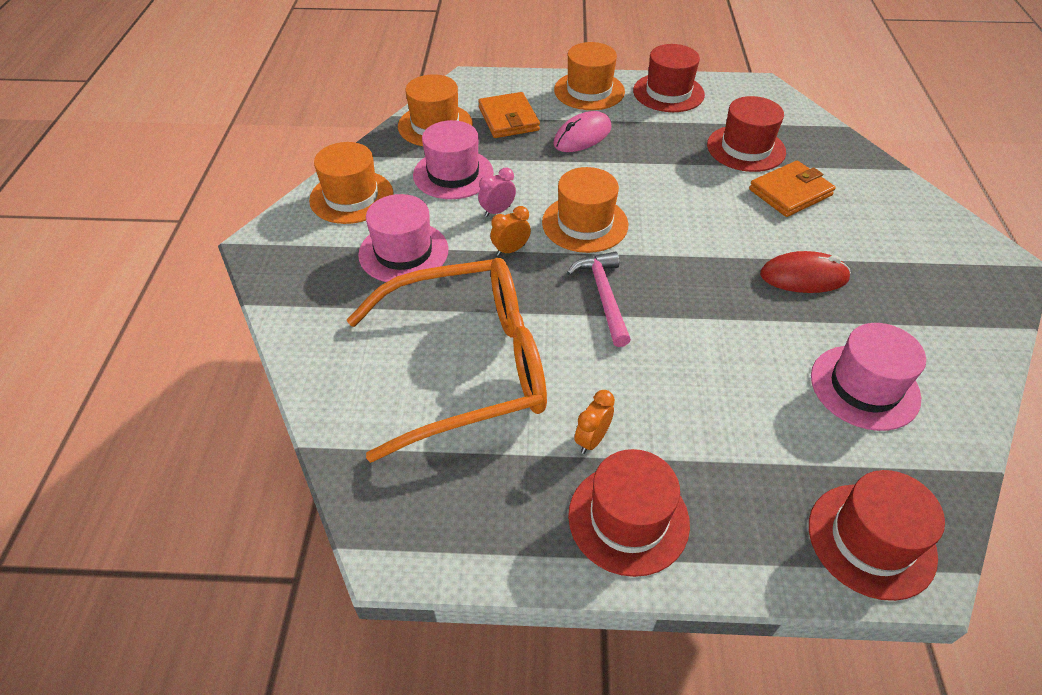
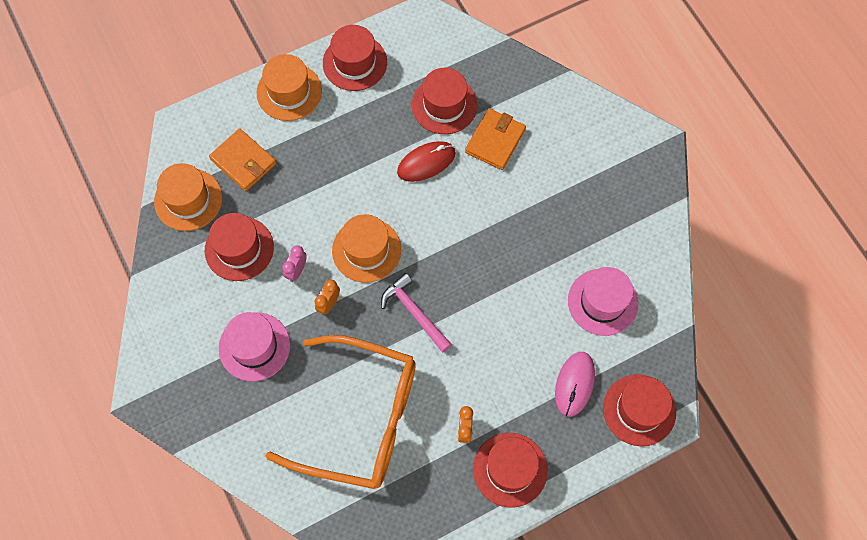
camera: 30 degrees left, 20 degrees up
(351, 197) = (177, 313): orange hat -> none
(453, 174) = (239, 248): pink hat -> red hat
(467, 366) = (360, 418): orange glasses -> orange glasses turned 60 degrees clockwise
(582, 136) = (314, 153): pink mouse -> pink mouse (574, 384)
(803, 277) = (535, 224): red mouse -> red mouse (426, 162)

